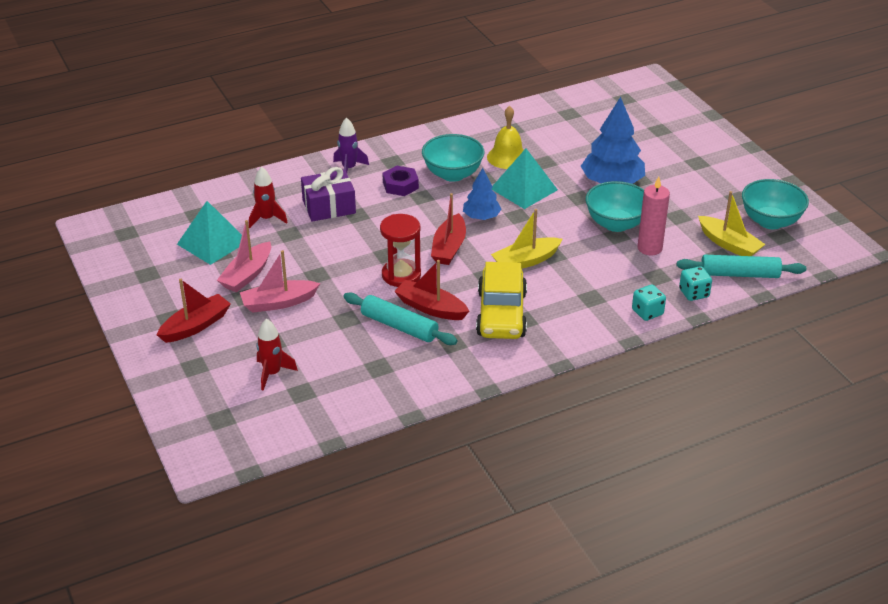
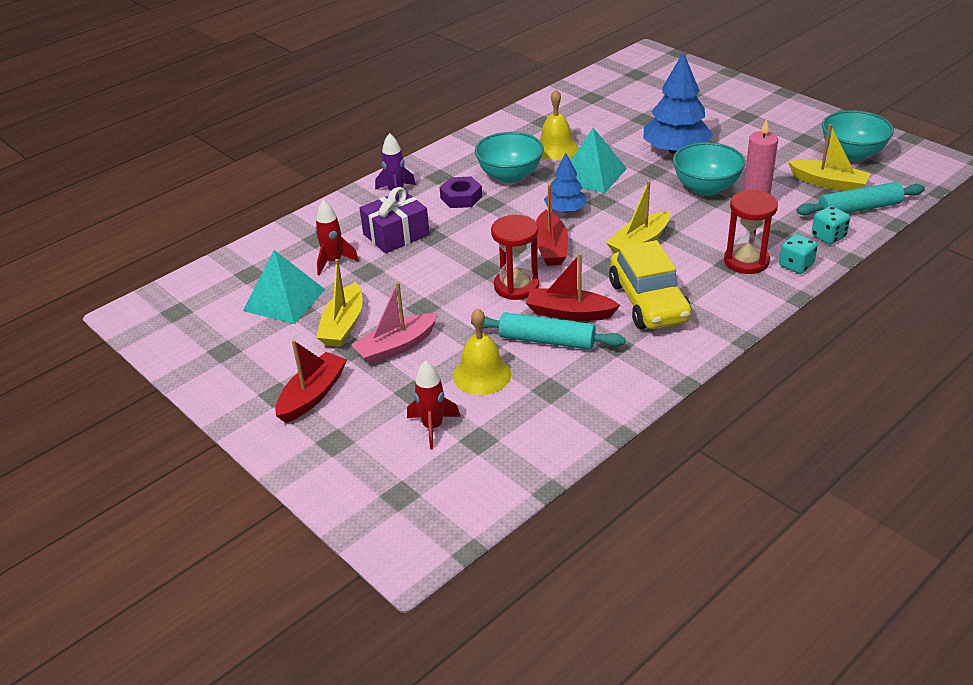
camera: 15 degrees left, 0 degrees up
(247, 275) = (343, 325): pink boat -> yellow boat
(332, 342) = (481, 375): none -> yellow bell
(607, 298) = (746, 261): none -> red hourglass

